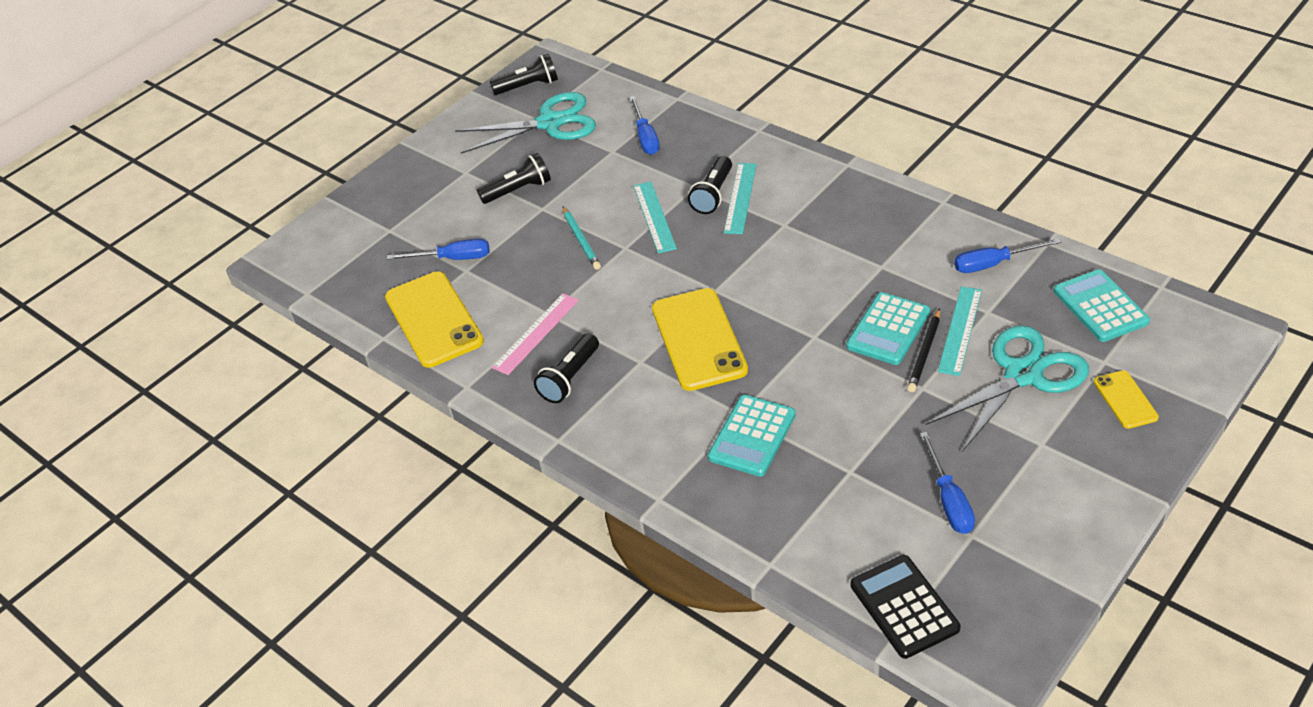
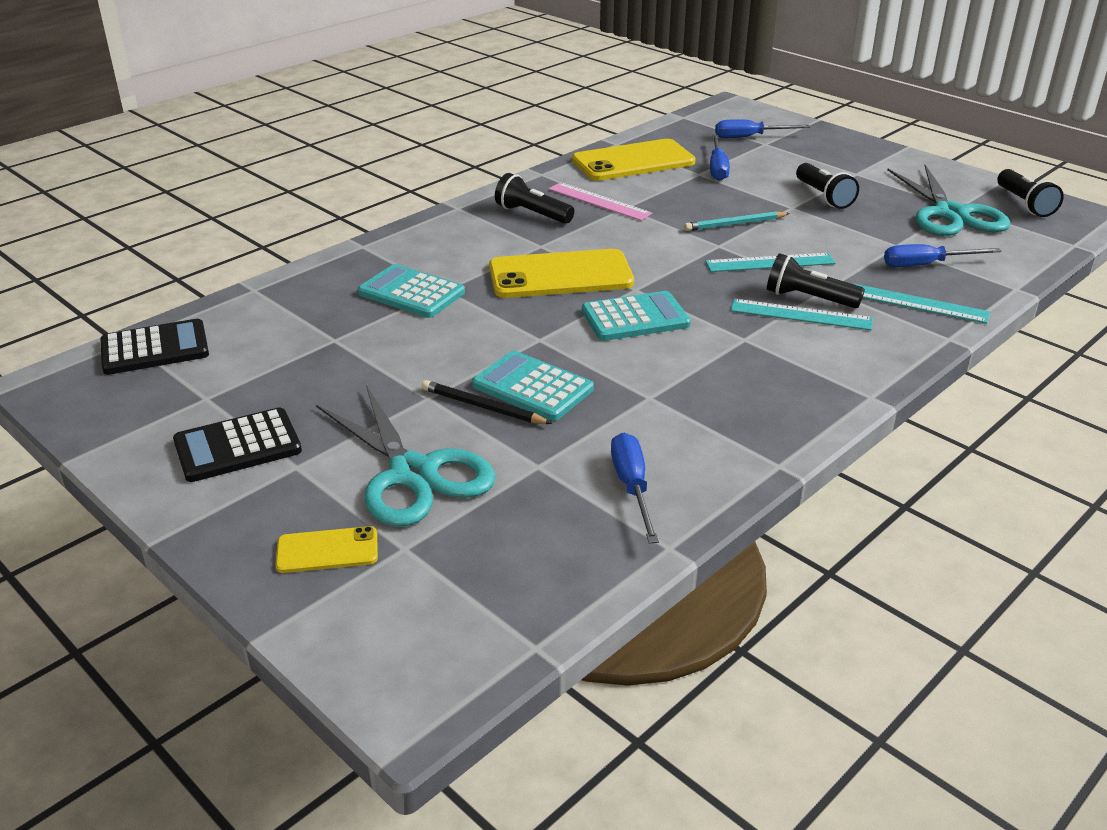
camera: 90 degrees right, 10 degrees down
(949, 500) = (259, 391): blue screwdriver -> blue screwdriver (750, 137)
(960, 330) = (511, 438): turquoise ruler -> turquoise ruler (917, 303)
(1031, 488) = (237, 446): none -> black calculator
(1100, 306) = (513, 569): turquoise calculator -> turquoise calculator (635, 318)

